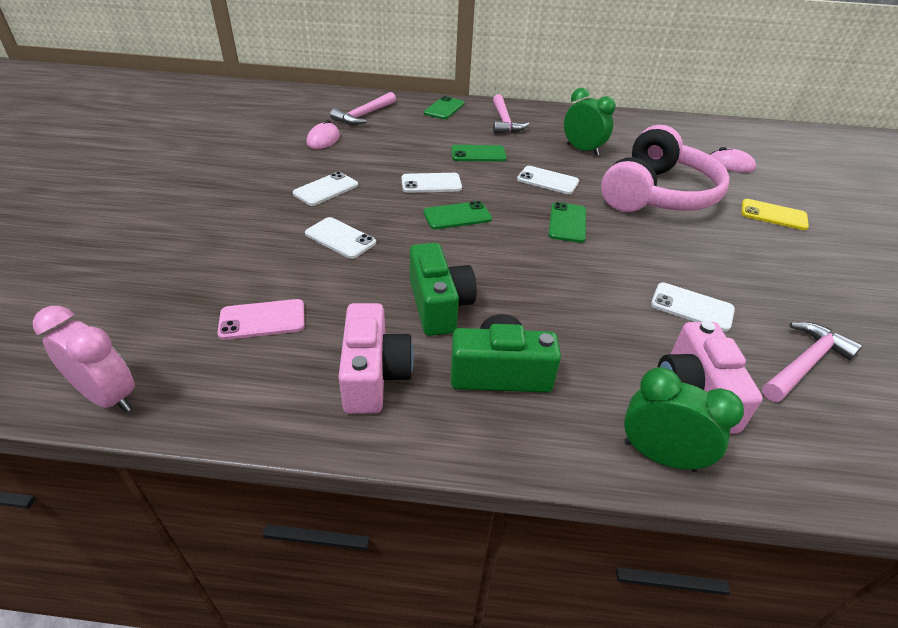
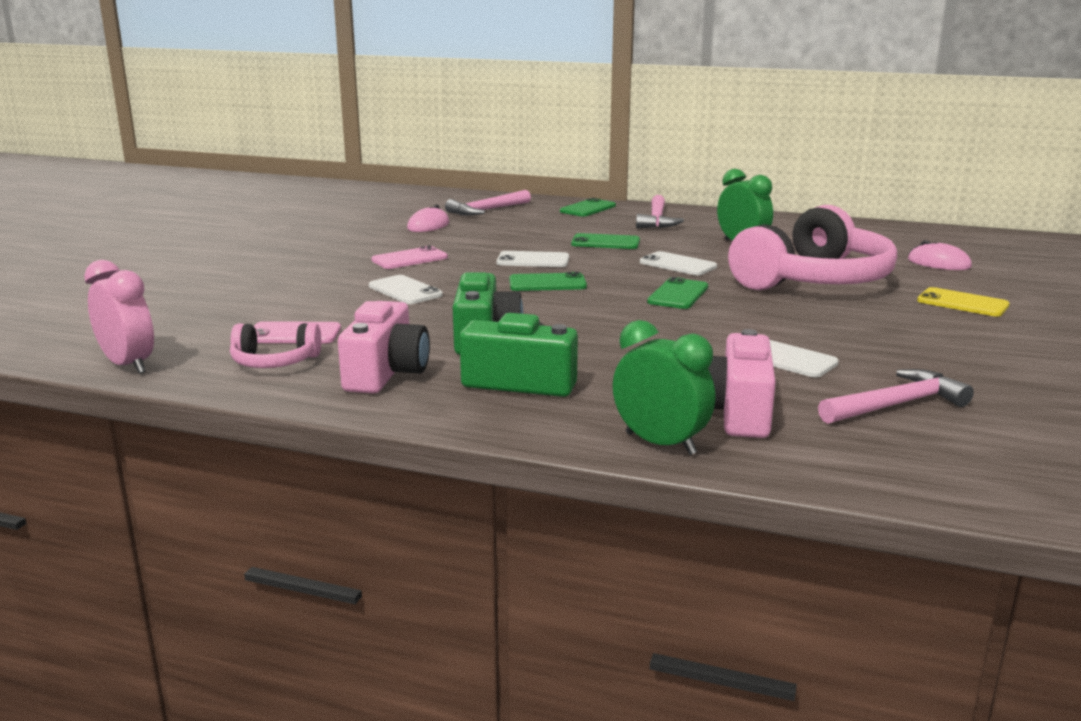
camera: 15 degrees right, 20 degrees down
(260, 370) = (274, 362): none -> pink headphones
(326, 189) = (410, 259): white phone -> pink phone

